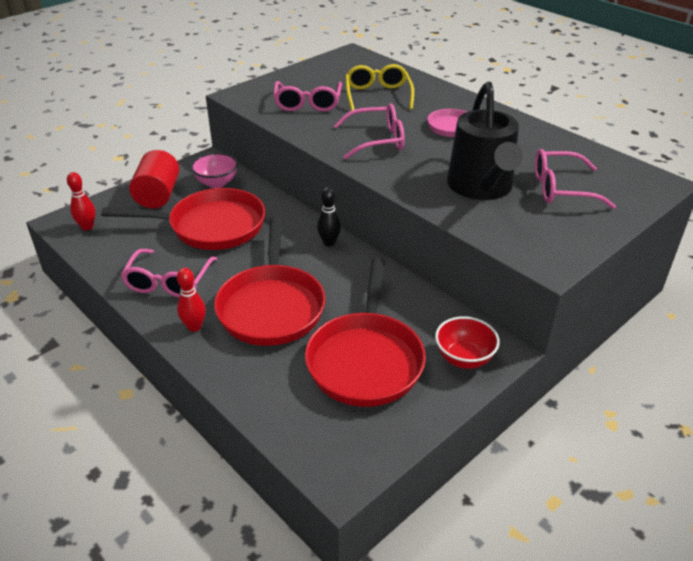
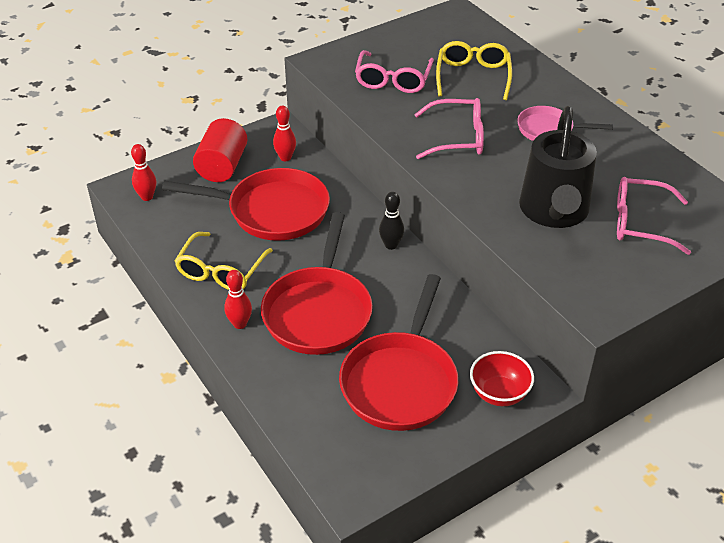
camera: 10 degrees right, 5 degrees up
(168, 282) = (221, 271): pink glasses -> yellow glasses
(216, 183) = (285, 158): pink bowl -> red bowling pin

